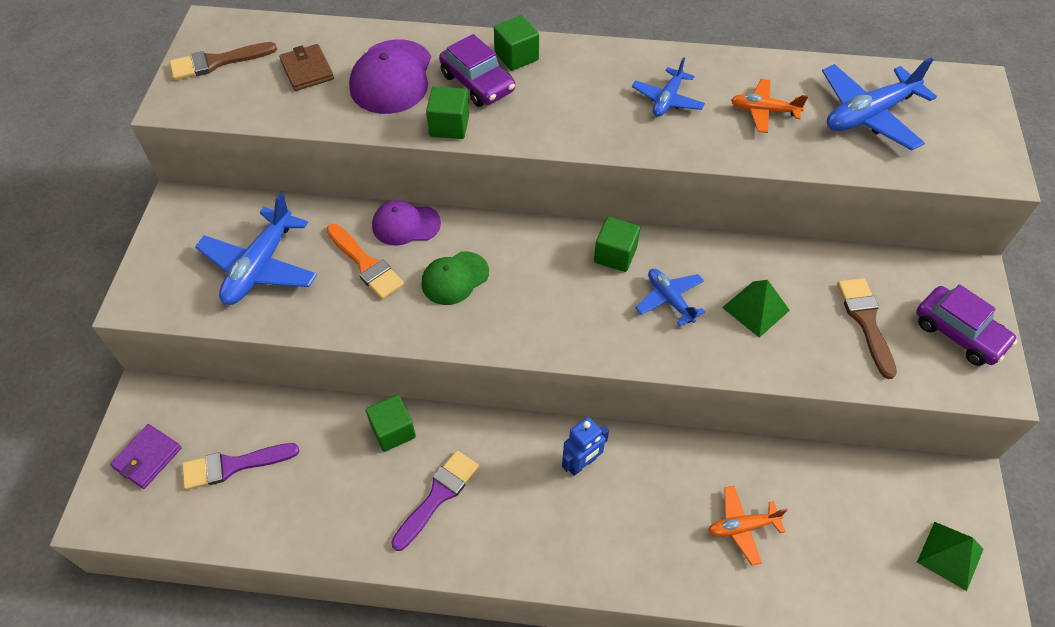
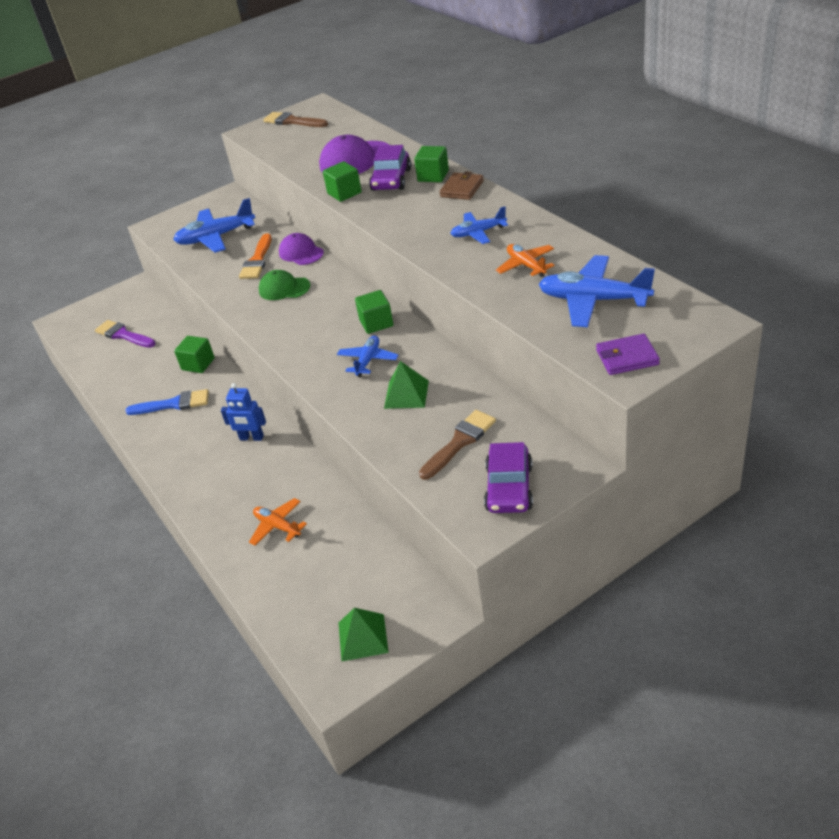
camera: 55 degrees right, 15 degrees down
(147, 458) = (102, 311): purple wallet -> purple wallet (627, 357)
(307, 70) = (324, 140): brown wallet -> brown wallet (462, 189)
(438, 496) = (174, 404): purple brush -> blue brush

